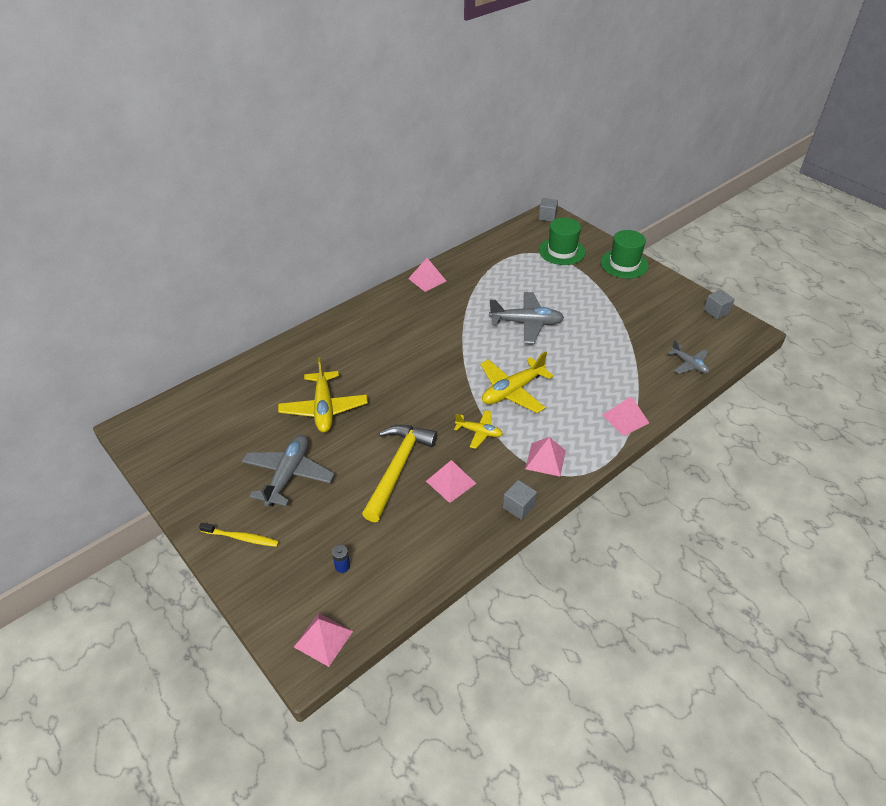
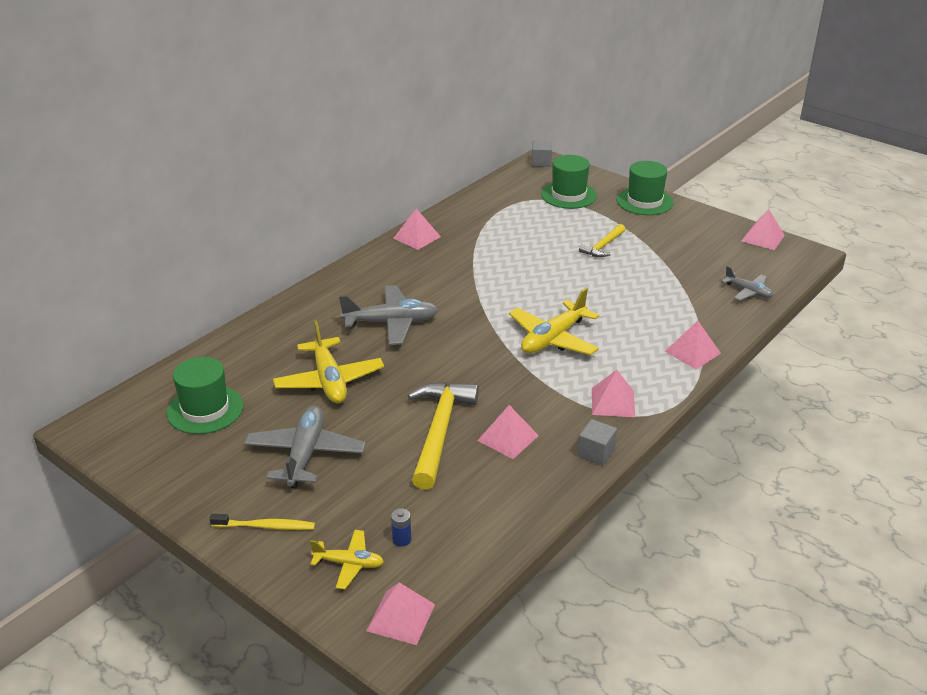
camera: 10 degrees left, 10 degrees down
(223, 423) = (205, 409): none -> green hat
(479, 432) = (526, 384): yellow plane -> yellow plane (349, 564)
(526, 323) = (549, 270): grey plane -> grey plane (391, 323)
(577, 305) = (603, 246): none -> yellow hammer
(716, 311) = (762, 238): grey cube -> pink pyramid

